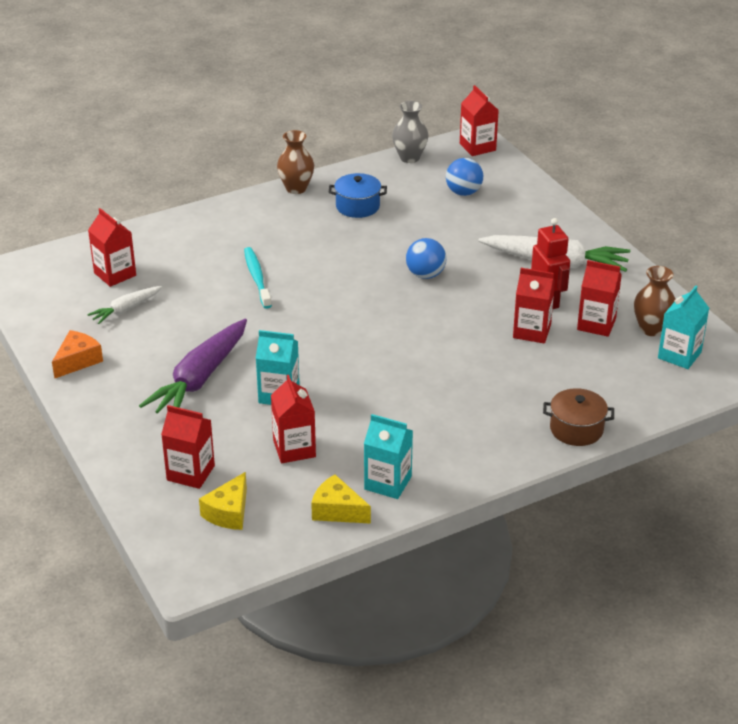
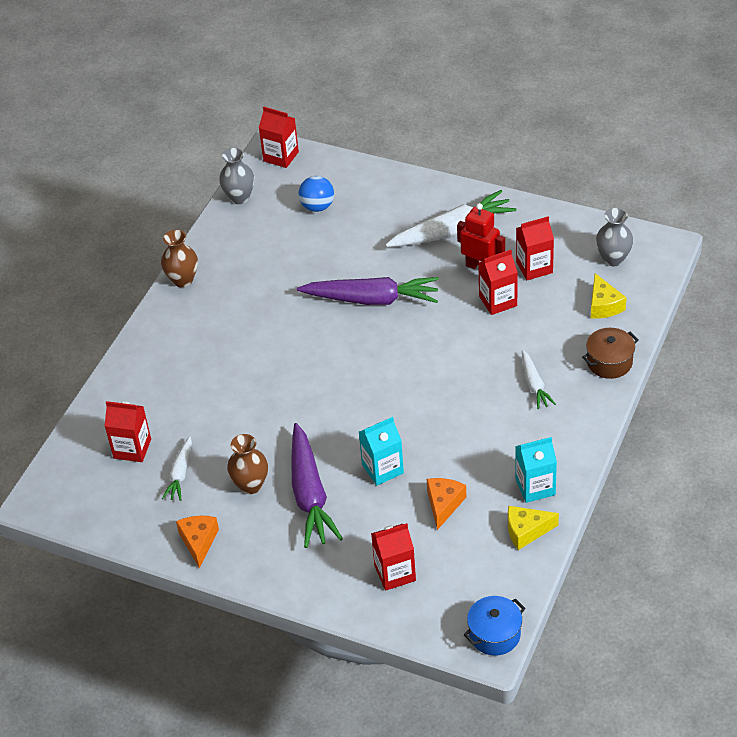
camera: 35 degrees left, 10 degrees up
(229, 512) = (457, 584): yellow cheese -> yellow cheese (603, 305)
(257, 278) = (249, 381): turquoise toothbrush -> none
(294, 449) = (443, 504): red carton -> orange cheese
(357, 206) = (251, 268): blue pot -> blue pot (494, 634)
(425, 275) = (371, 299): blue ball -> purple carrot
(486, 408) = (534, 384): none -> white carrot
(651, 329) = (574, 248): brown vase -> brown vase (250, 485)
(679, 355) = (613, 259): turquoise carton -> grey vase

